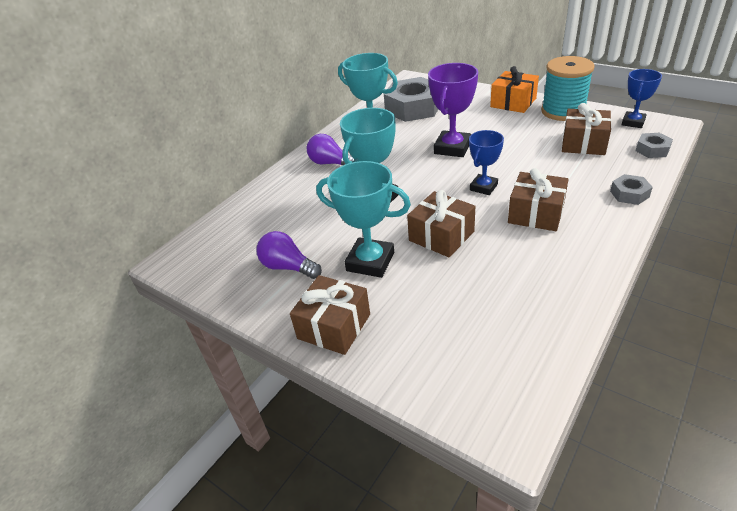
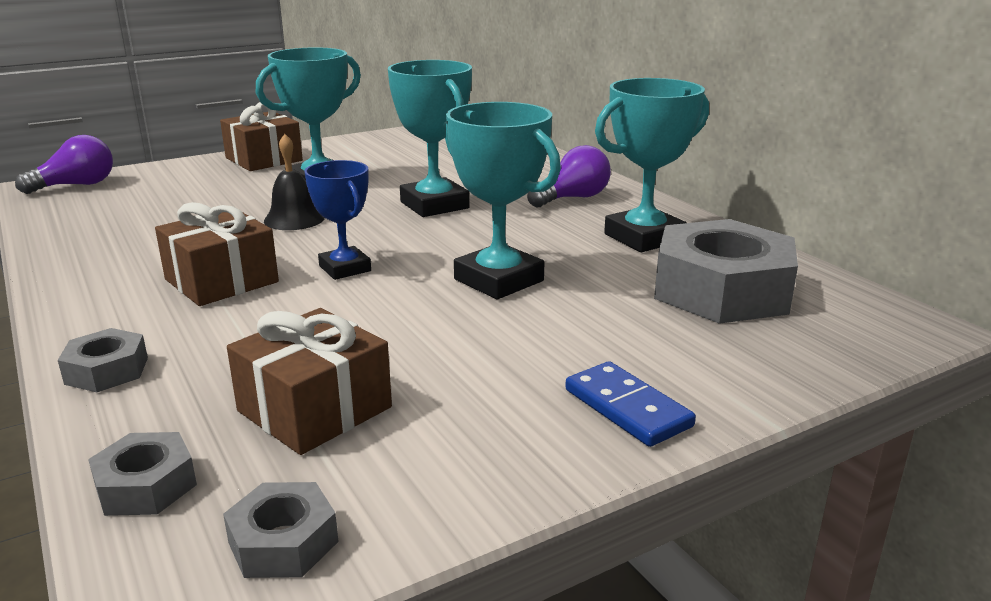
camera: 110 degrees right, 15 degrees down
(288, 267) = (378, 156): purple light bulb -> purple light bulb (76, 185)
(441, 236) = (294, 219): brown gift -> black bell
(452, 148) = (498, 280): purple trophy -> turquoise trophy
(513, 102) = (627, 408): orange gift -> blue domino
(563, 111) = (493, 459): turquoise spool -> none
(633, 122) = (283, 542): blue trophy -> grey nut

